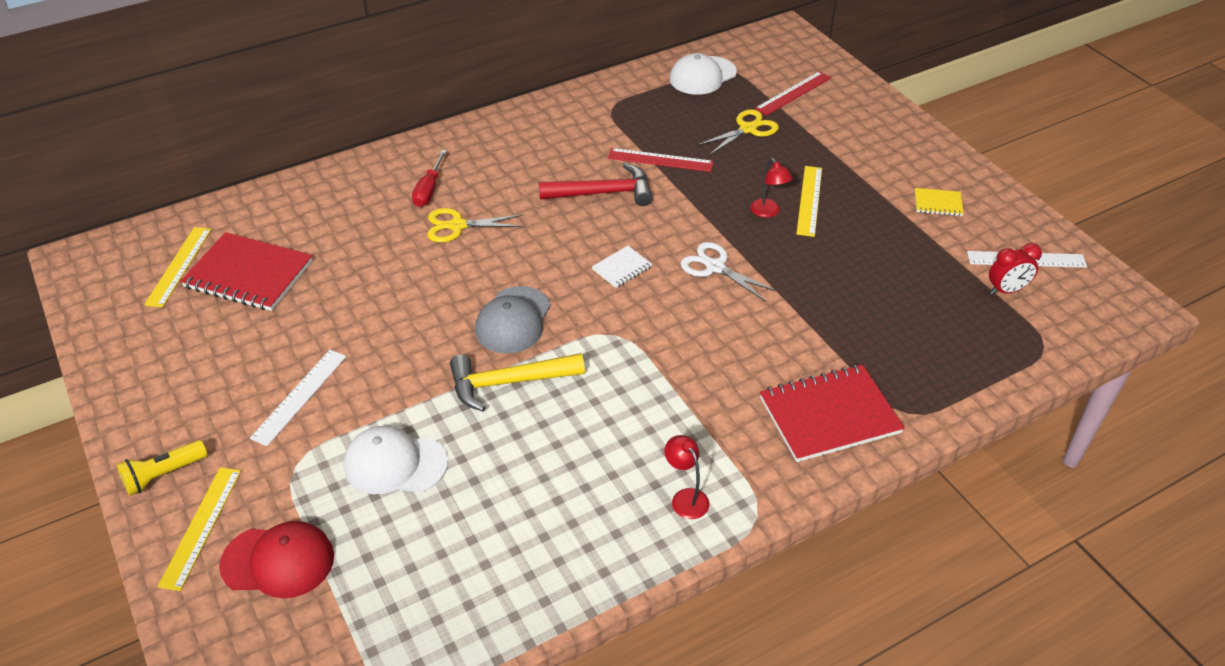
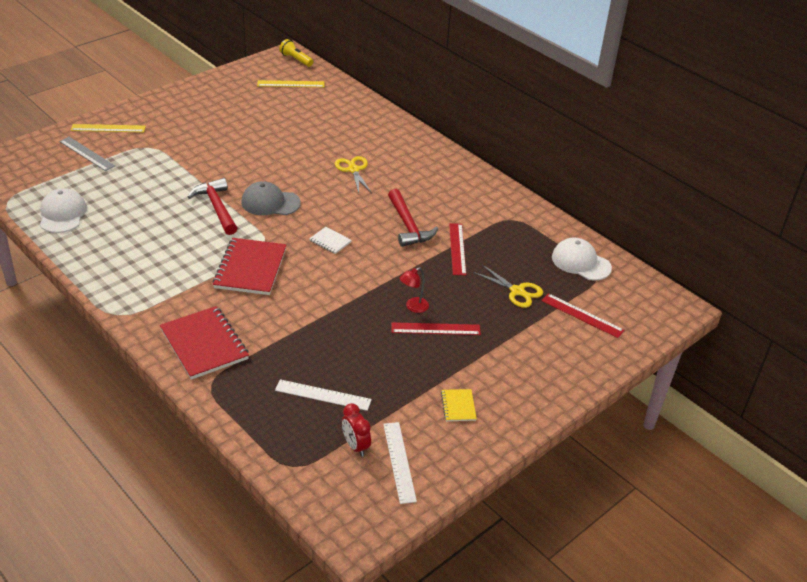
camera: 75 degrees right, 5 degrees down
(163, 475) = (140, 111): yellow flashlight -> yellow flashlight (296, 59)
(248, 274) = (289, 106): red notebook -> red notebook (250, 268)
(278, 561) = (87, 153): red cap -> grey ruler
(300, 396) = (197, 140): white ruler -> white ruler (323, 395)
(395, 464) = (151, 177): white cap -> white cap (62, 214)
(429, 190) = (386, 154): red screwdriver -> none
(509, 382) = (217, 208): yellow hammer -> red hammer
(685, 497) = (131, 284): red lamp -> none
(715, 267) = (342, 283): white scissors -> none
(809, 200) = (435, 329): yellow ruler -> red ruler

